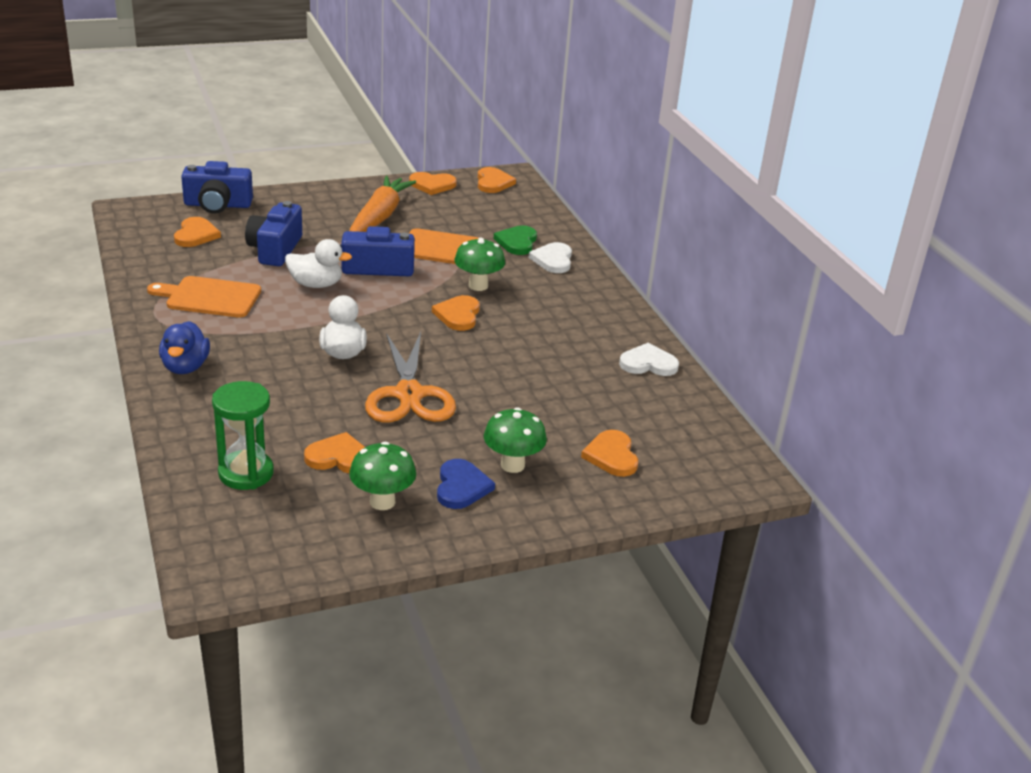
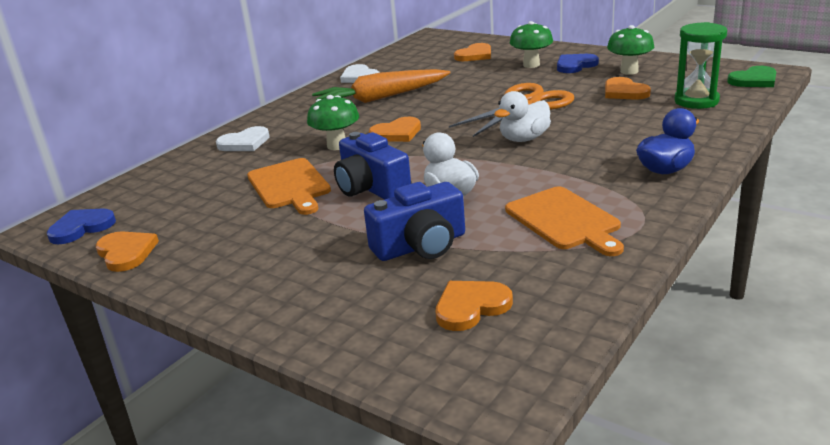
camera: 120 degrees left, 5 degrees down
(217, 205) = (372, 346): blue camera -> none
(379, 217) = (259, 237): orange carrot -> orange carrot (381, 98)
(493, 183) = (81, 228): orange heart -> blue heart
(517, 242) = (227, 165): green heart -> green heart (754, 80)

